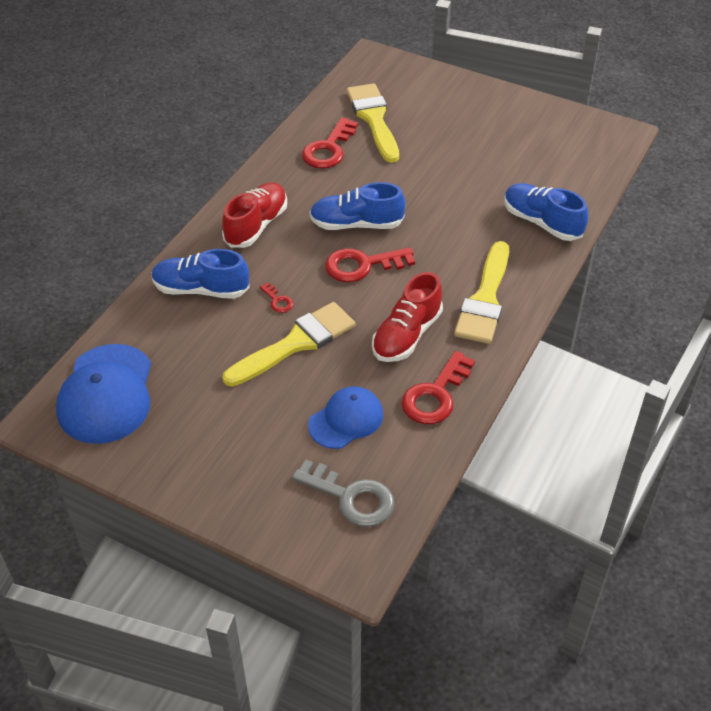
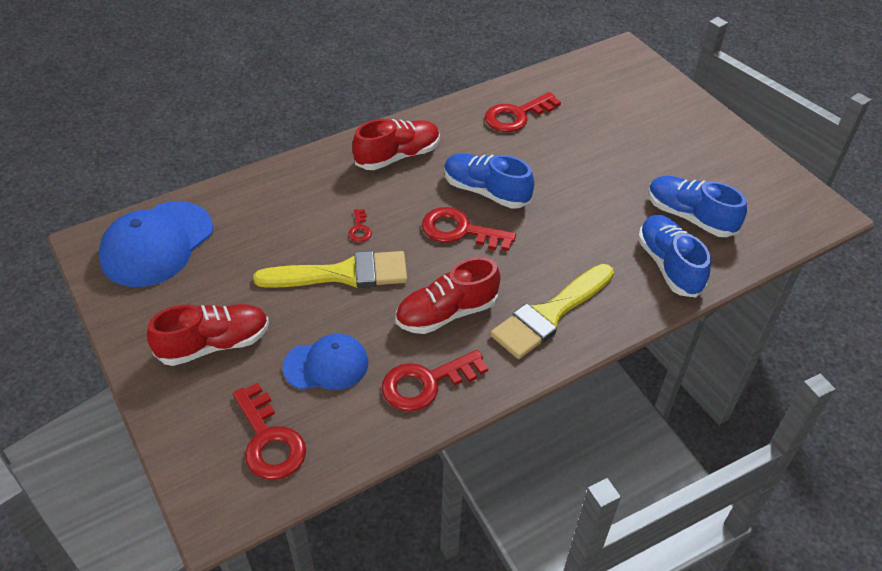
camera: 30 degrees right, 0 degrees up
(201, 289) = (305, 191): blue shoe -> blue shoe (689, 217)
(238, 449) = (214, 344): none -> red shoe
(351, 497) = (269, 440): grey key -> red key
(374, 119) = (580, 105): yellow brush -> none

